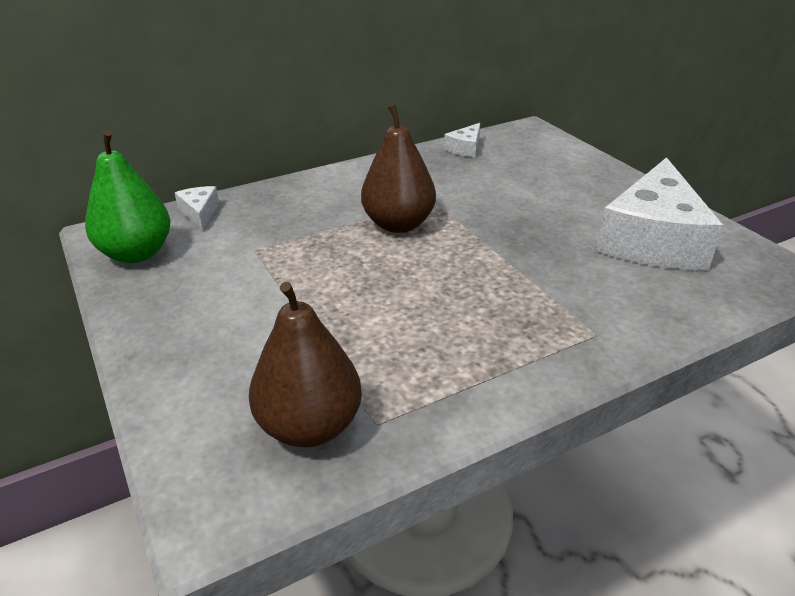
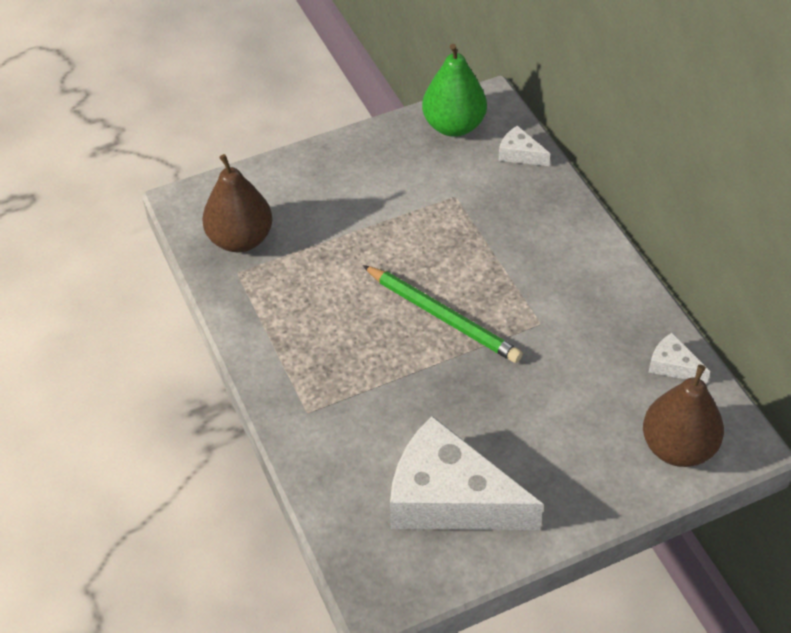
camera: 95 degrees right, 15 degrees up
(200, 213) = (519, 154): white cheese -> white cheese turned 135 degrees counterclockwise
(398, 224) = (492, 294): brown pear -> brown pear (678, 447)
(433, 251) = (442, 316): none -> green pencil

